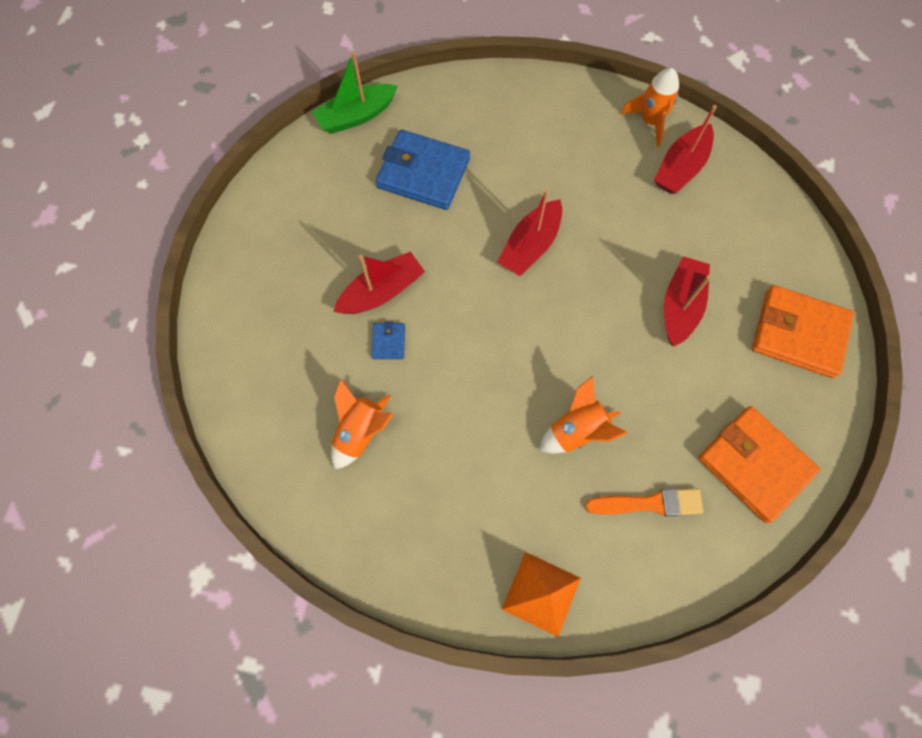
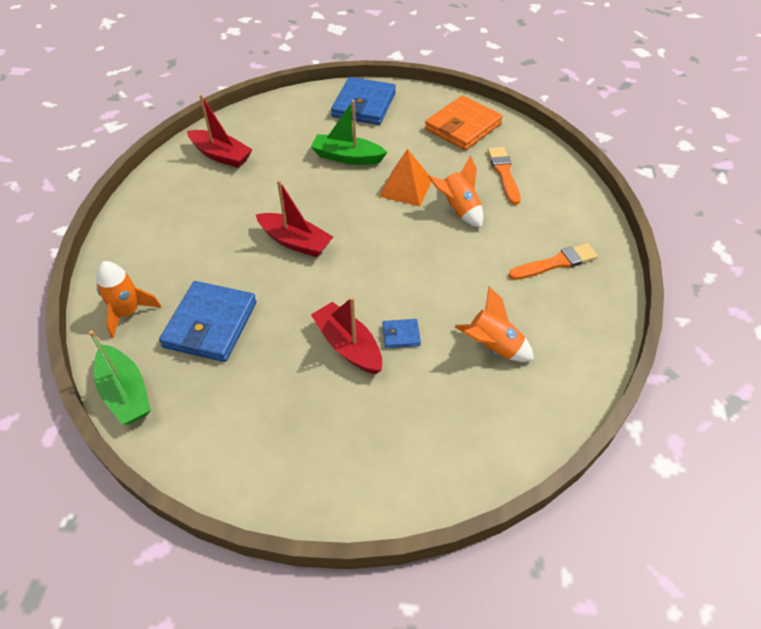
camera: 95 degrees left, 20 degrees down
(476, 533) = (556, 263): none -> orange brush
(541, 593) = (586, 225): orange pyramid -> orange pyramid (406, 187)
(650, 121) = (171, 172): orange rocket -> orange rocket (128, 312)
(680, 306) = (347, 157): red boat -> green boat
(798, 333) = (364, 105): orange wallet -> blue wallet

